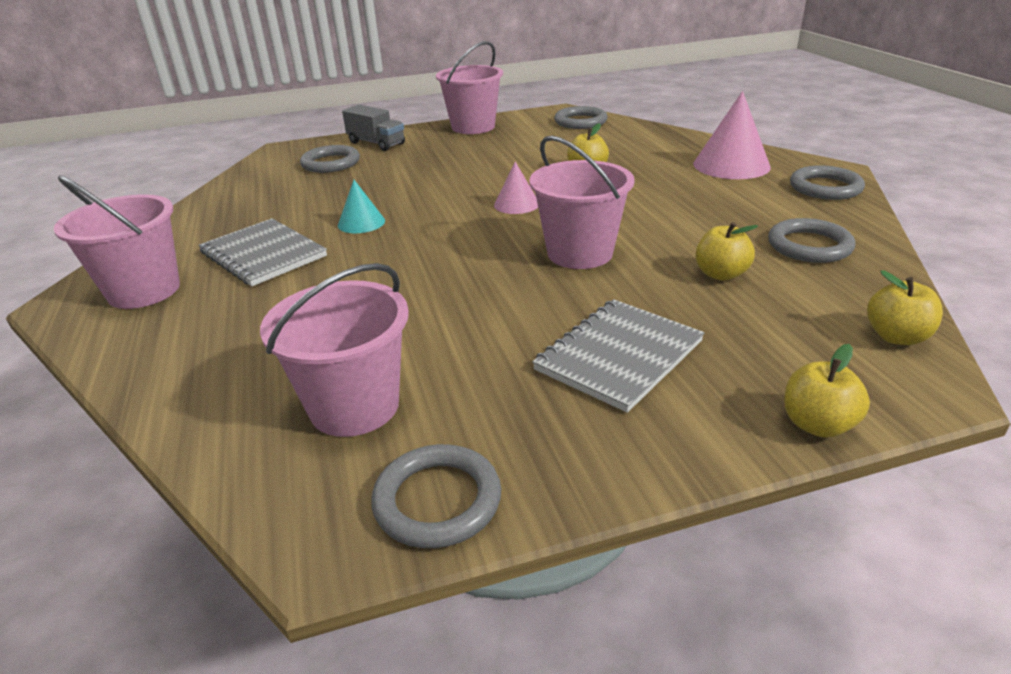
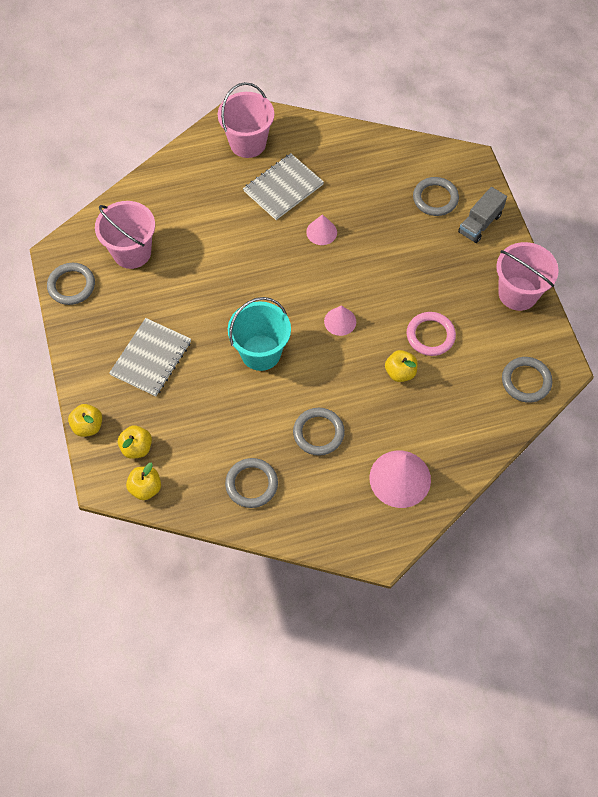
camera: 90 degrees right, 30 degrees up
(361, 223) = (321, 232): turquoise cone -> pink cone
(531, 159) = (430, 335): none -> pink ring
(580, 253) = (261, 352): pink bucket -> turquoise bucket
(619, 356) = (151, 358): grey notebook -> grey notebook turned 75 degrees clockwise
(721, 274) = (223, 423): yellow apple -> yellow apple (137, 448)
(825, 188) = (344, 531): grey ring -> grey ring (318, 433)

